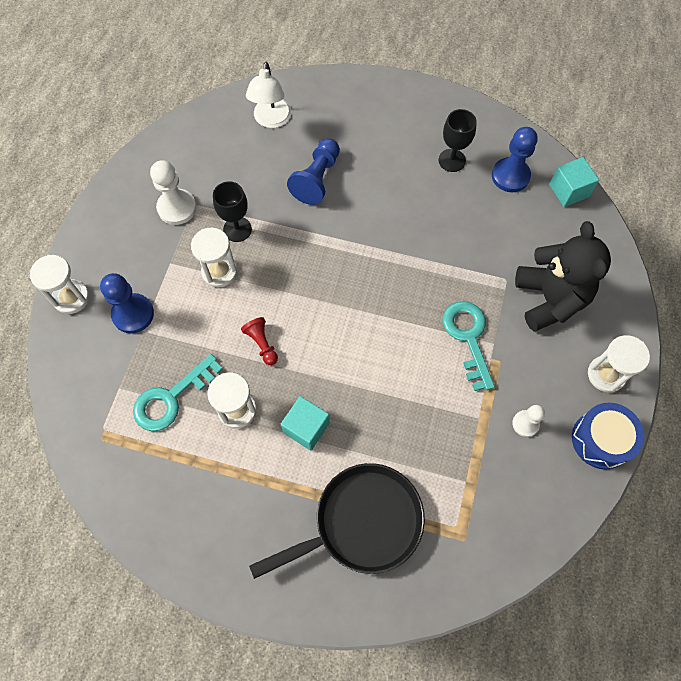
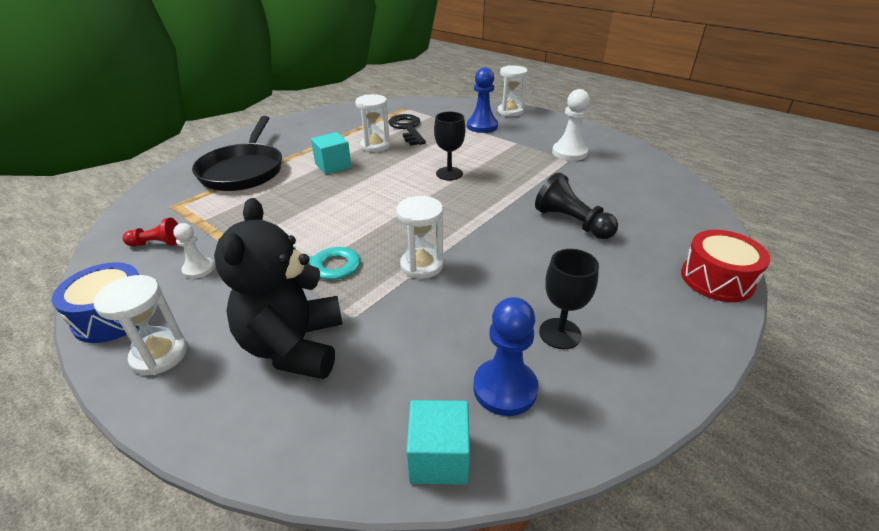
camera: 115 degrees right, 30 degrees down
(171, 398) = (407, 128): turquoise key -> black key
(219, 272) = (495, 158): white hourglass -> white hourglass (421, 265)
(237, 229) = (532, 172): black goblet -> black goblet (449, 174)
(262, 344) = (416, 163): red pawn -> red pawn (157, 243)
(271, 120) = (665, 213): white lamp -> none
(317, 179) = (572, 222): blue pawn -> black pawn
(349, 87) = (717, 279): none -> red drum
(550, 299) = (294, 346): black teddy bear -> black teddy bear turned 75 degrees clockwise

